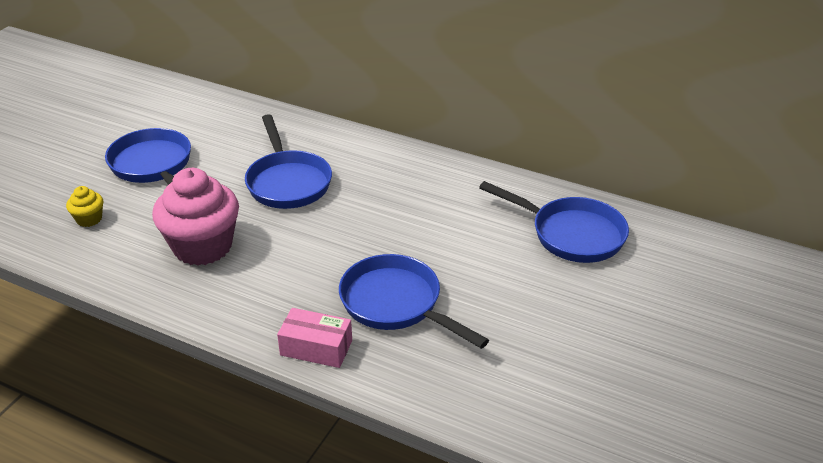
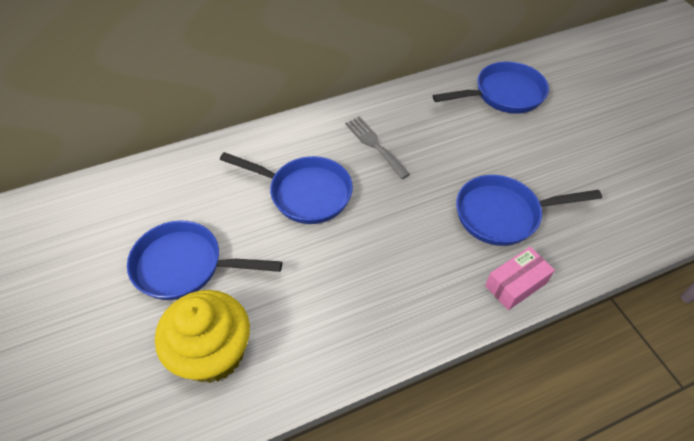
camera: 50 degrees left, 15 degrees up
(89, 219) = (213, 353): yellow cupcake -> yellow cupcake, size x2.25
(202, 247) = (335, 290): pink cupcake -> none
(391, 190) = (374, 145): none -> grey fork

